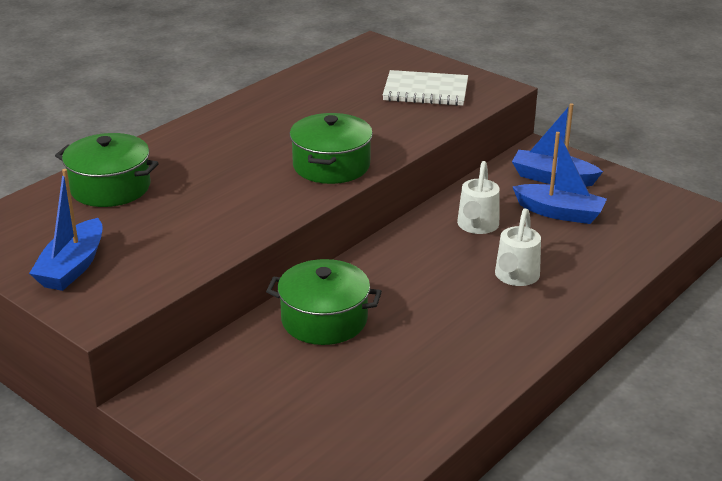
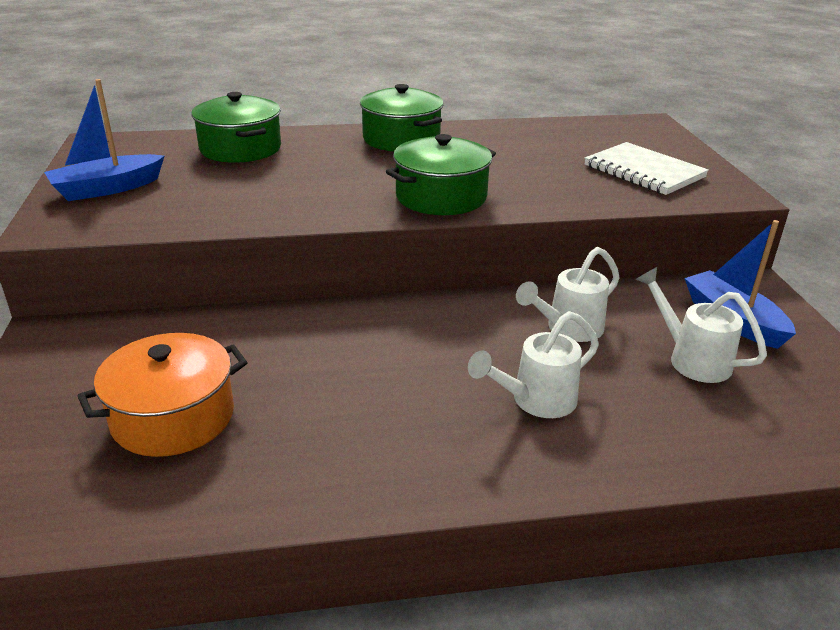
camera: 40 degrees right, 0 degrees up
(324, 320) = (283, 341): green pot -> green pot (401, 139)
(335, 395) = (173, 417): none -> orange pot
(559, 213) = (691, 359): blue boat -> white watering can

